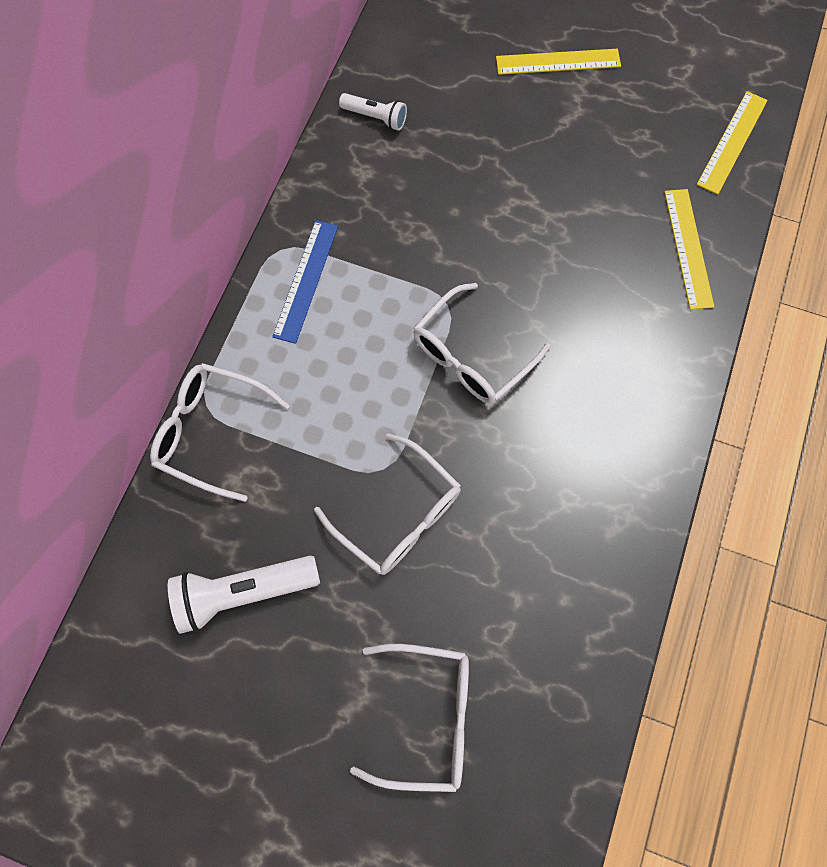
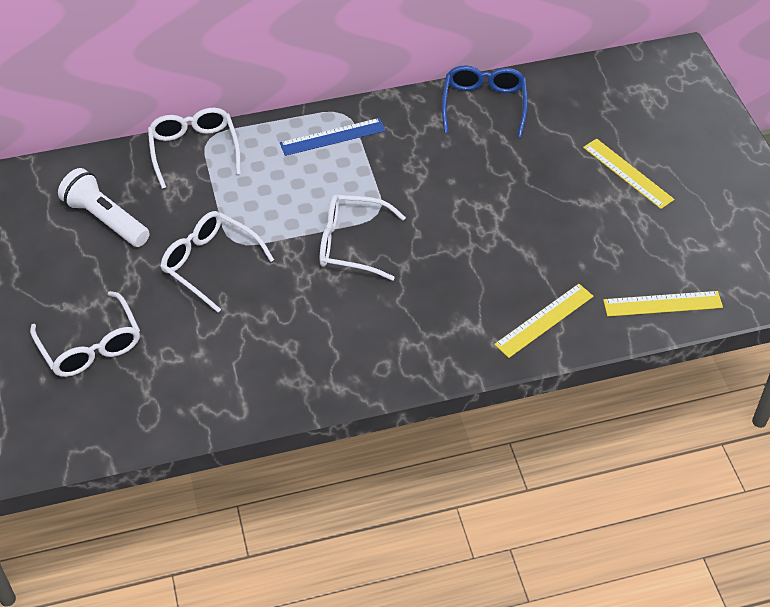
camera: 55 degrees right, 20 degrees down
(375, 117) = (484, 105): white flashlight -> blue glasses
(397, 513) = (210, 264): white glasses -> white glasses turned 120 degrees clockwise

